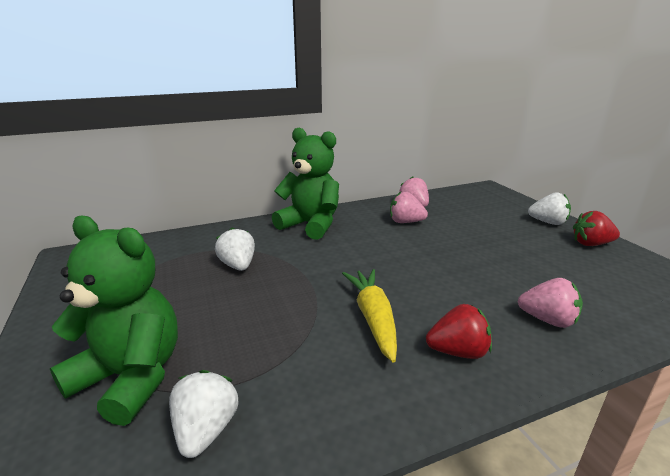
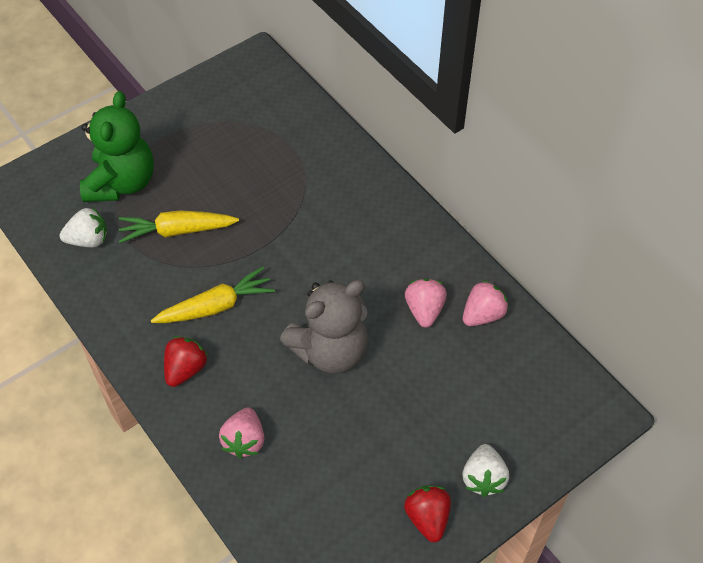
camera: 75 degrees right, 30 degrees up
(238, 265) = (273, 184): white strawberry -> none
(251, 334) = (177, 231): none -> yellow carrot
(310, 225) = (382, 216): green teddy bear -> none
(438, 262) = (330, 350): none -> grey teddy bear
(458, 352) = (185, 369): red strawberry -> red strawberry turned 135 degrees counterclockwise

